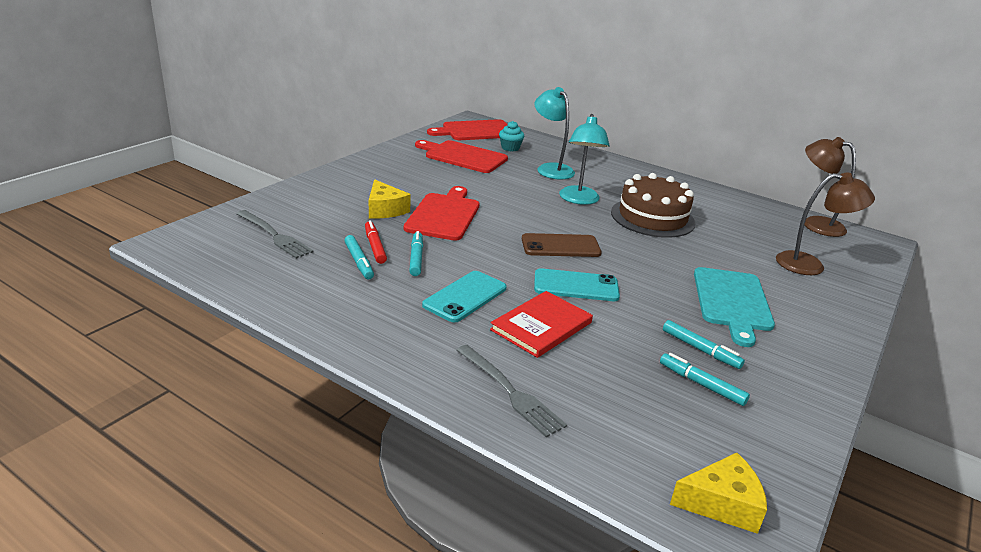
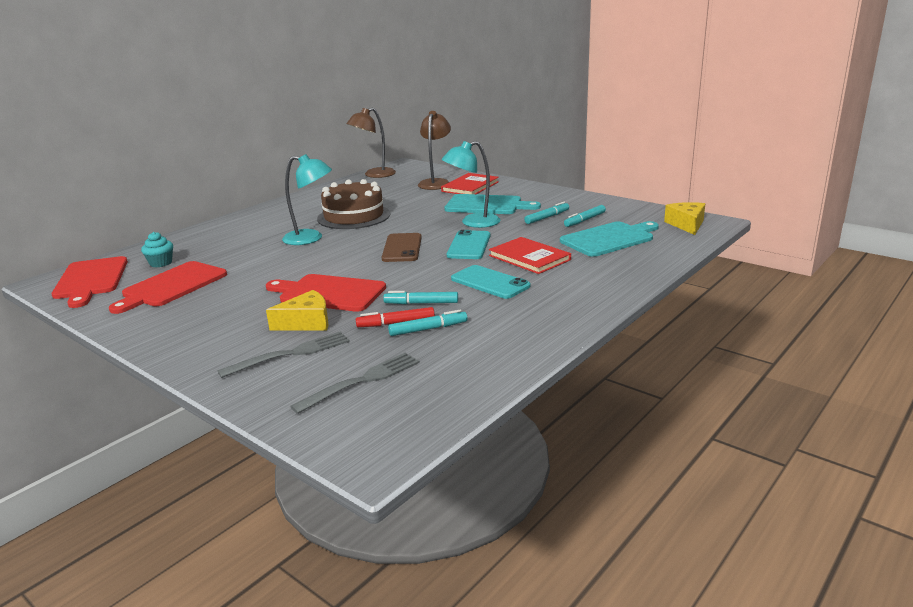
camera: 80 degrees left, 5 degrees down
(510, 392) = (613, 268): grey fork -> grey fork (290, 354)
(551, 169) = (231, 246): turquoise lamp -> turquoise lamp (473, 223)
(625, 400) = (609, 239): none -> turquoise cutting board
(809, 291) = (470, 187): none -> red book

